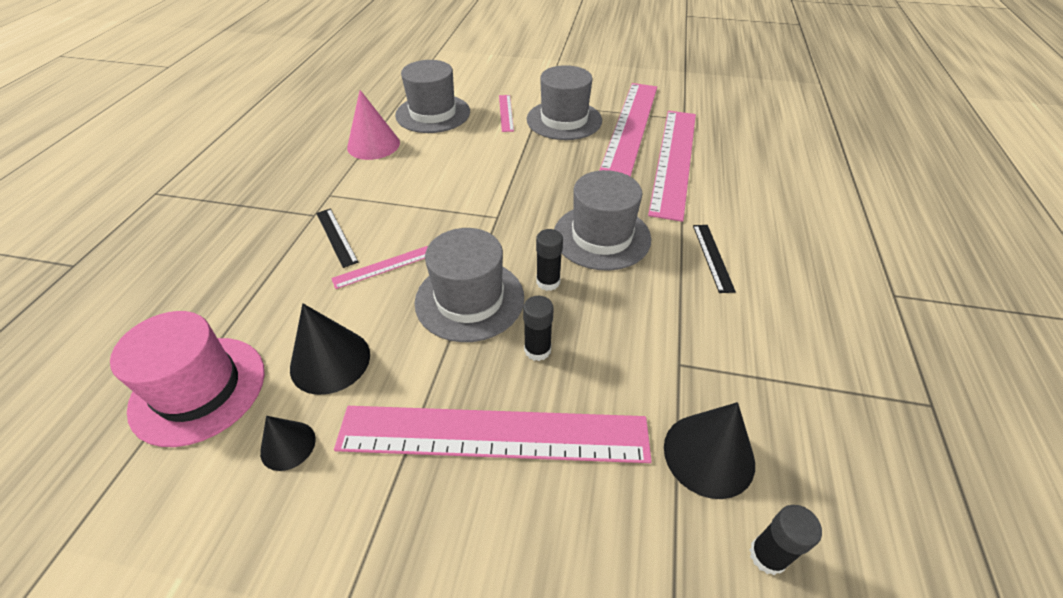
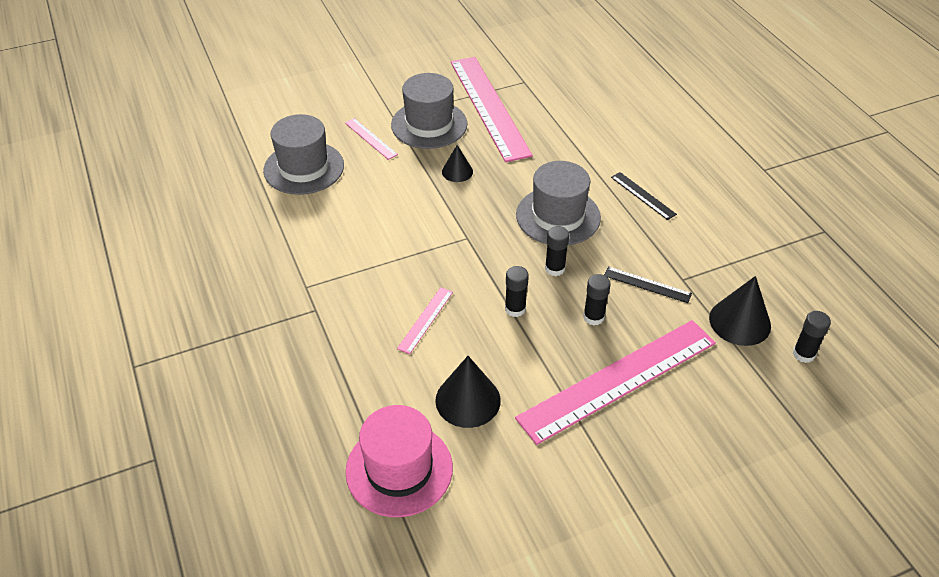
camera: 35 degrees left, 0 degrees up
(288, 445) = (503, 460): black cone -> black cone (457, 171)
(336, 237) = (358, 317): black ruler -> black ruler (647, 285)
(373, 145) = (286, 223): pink cone -> none
(469, 299) = (515, 309): grey hat -> black glue stick
(674, 160) = (551, 126): pink ruler -> none

